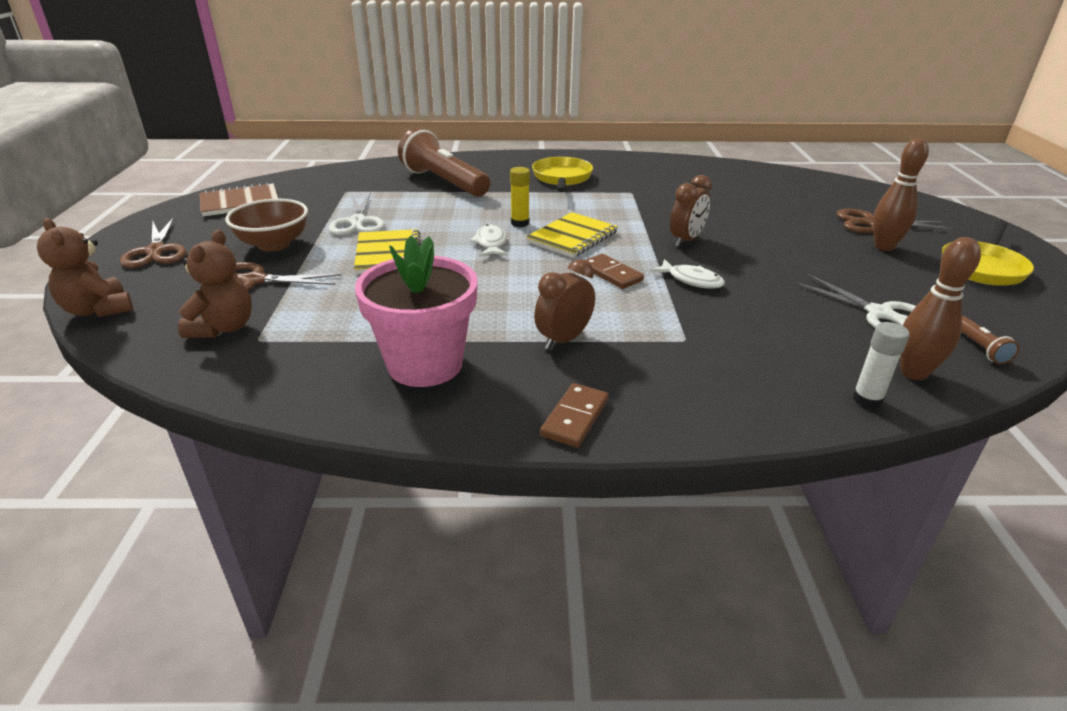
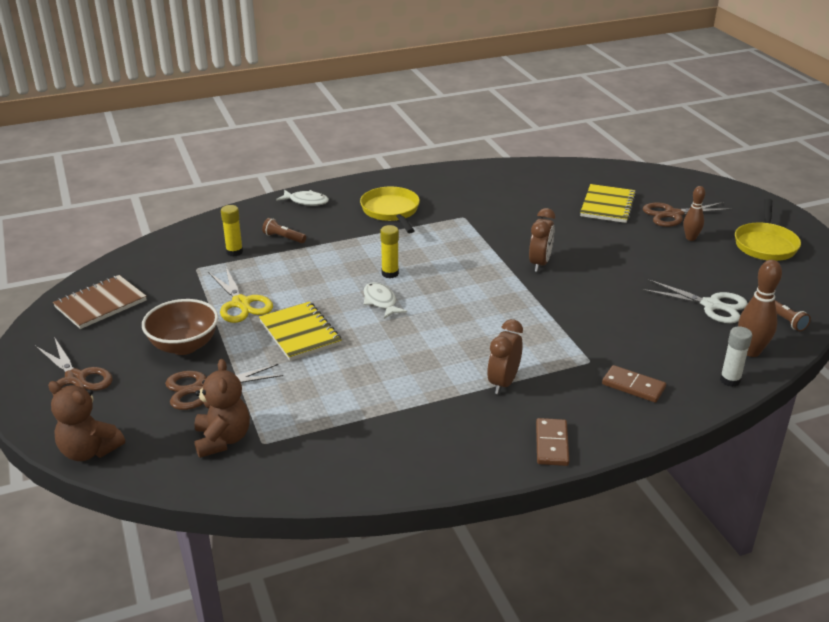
camera: 20 degrees left, 0 degrees up
(358, 222) = (241, 303): white scissors -> yellow scissors
(390, 185) = (234, 252): none -> yellow glue stick
(425, 364) = (415, 430): pink flower pot -> none
(444, 182) = (283, 238): brown flashlight -> brown flashlight, size x0.40
(572, 237) = (446, 280): yellow notebook -> yellow notebook (608, 205)
(611, 274) = (501, 312): brown domino -> brown domino (633, 386)
(691, 280) = (565, 304): white fish -> white fish (306, 201)
(884, 247) = (690, 238): brown bowling pin -> brown bowling pin, size x0.65

